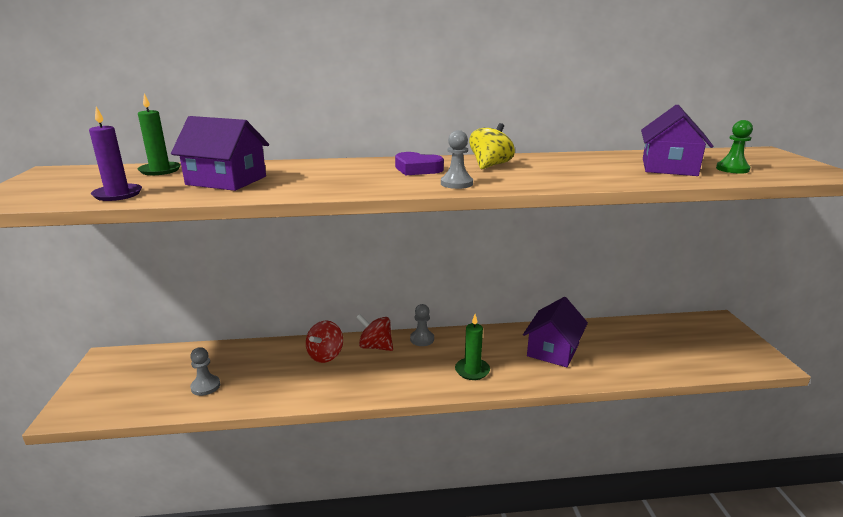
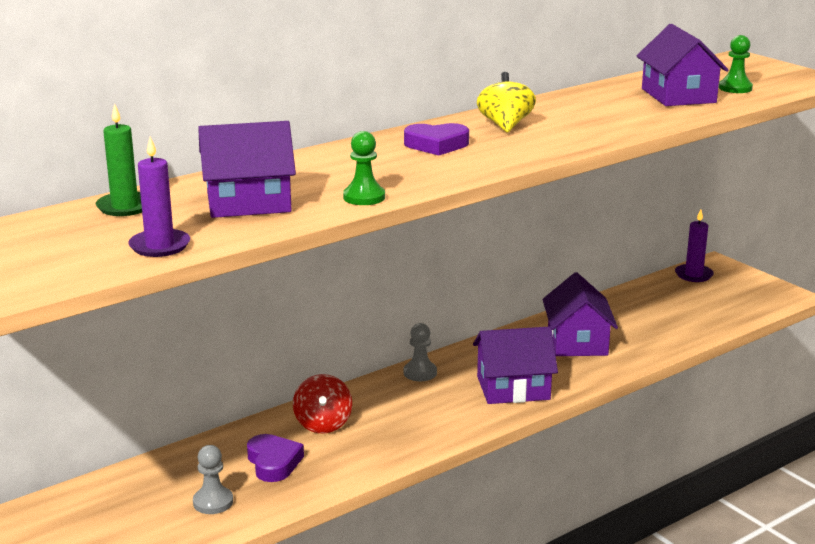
camera: 30 degrees left, 0 degrees up
(268, 372) = (273, 462): none -> purple heart
(299, 191) = (364, 197): none -> green pawn
(375, 346) = (373, 397): red spinning top -> none
(456, 183) = (510, 155): grey pawn -> none
(472, 370) = (513, 388): green candle -> purple house
(693, 324) = (693, 275): none -> purple candle

